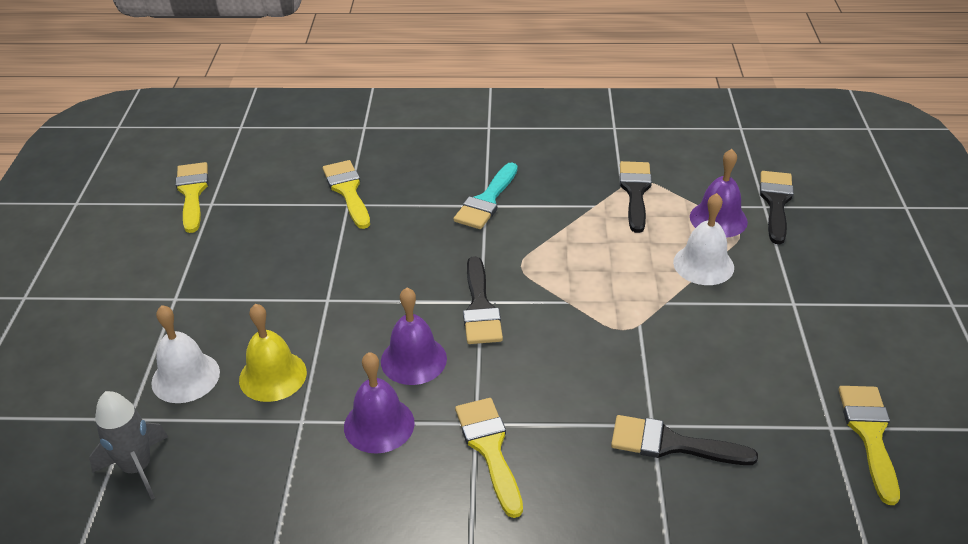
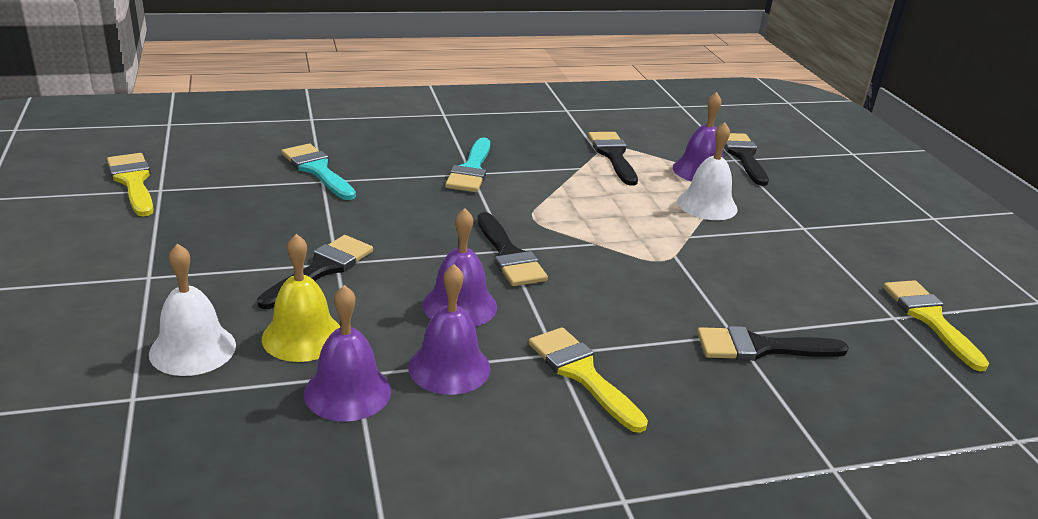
camera: 20 degrees left, 10 degrees down
(137, 468) = (164, 447): grey rocket -> none
(288, 437) = (347, 391): none -> purple bell
(311, 306) = (321, 270): none -> black brush
(348, 191) = (317, 170): yellow brush -> turquoise brush

